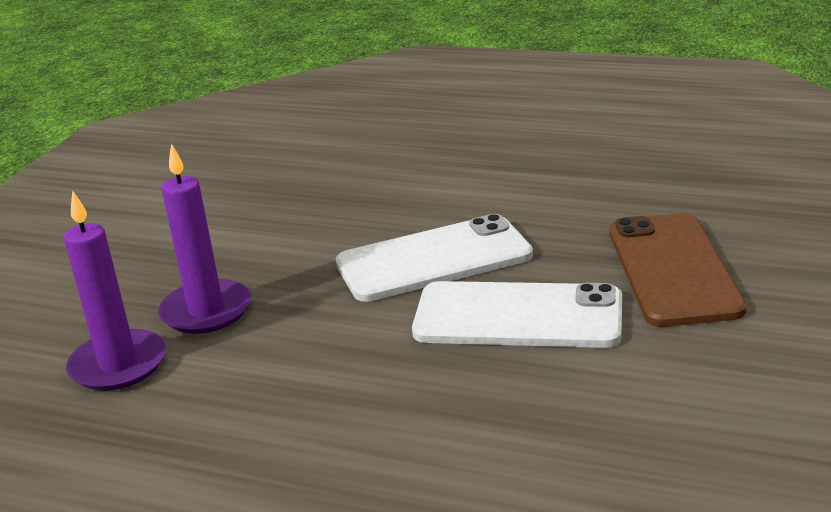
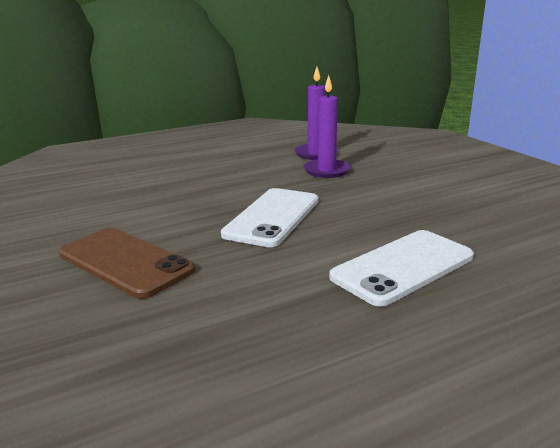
camera: 130 degrees right, 5 degrees down
(518, 316) = (187, 213): white phone -> white phone (403, 267)

